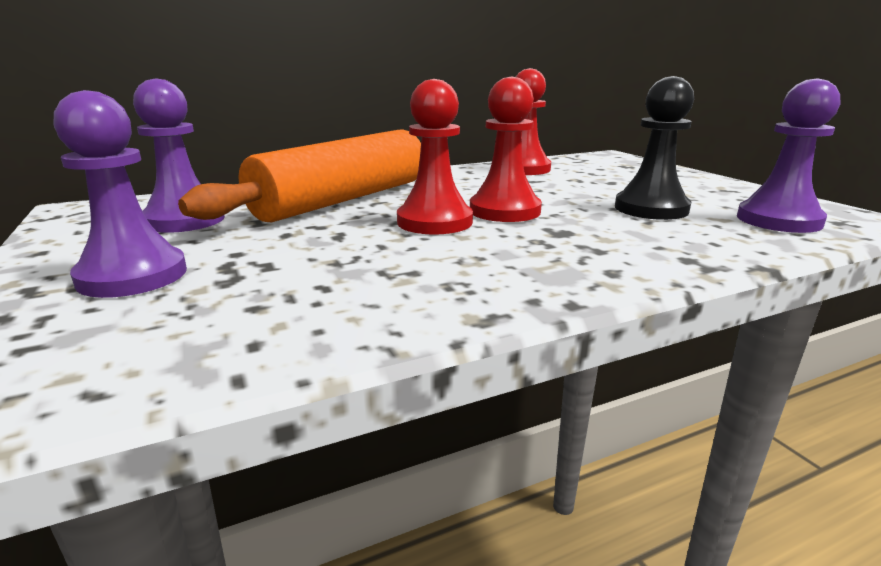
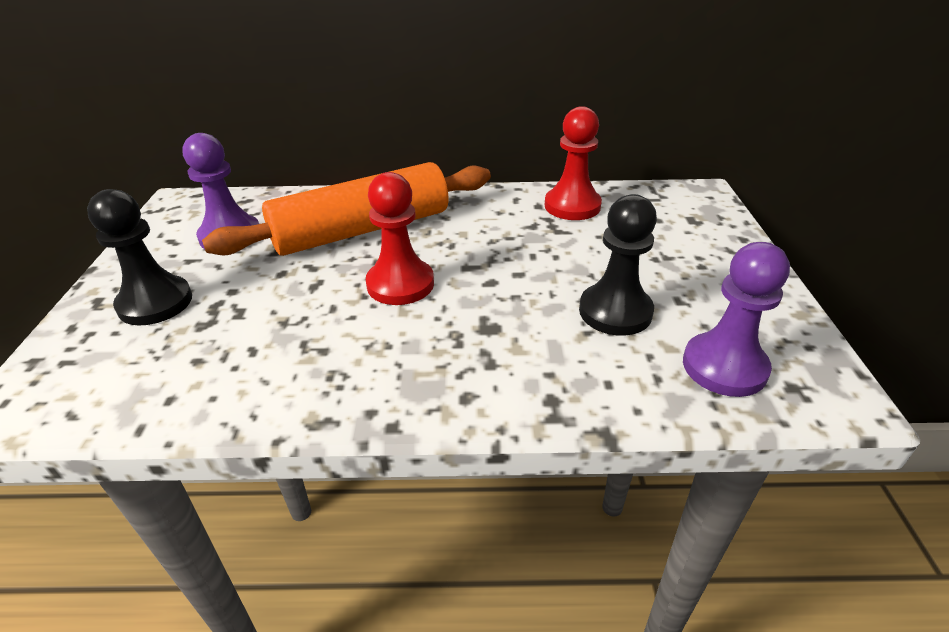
camera: 25 degrees right, 15 degrees up
(133, 276) = (155, 303): purple pawn -> black pawn
(504, 211) = (474, 281): red pawn -> none

